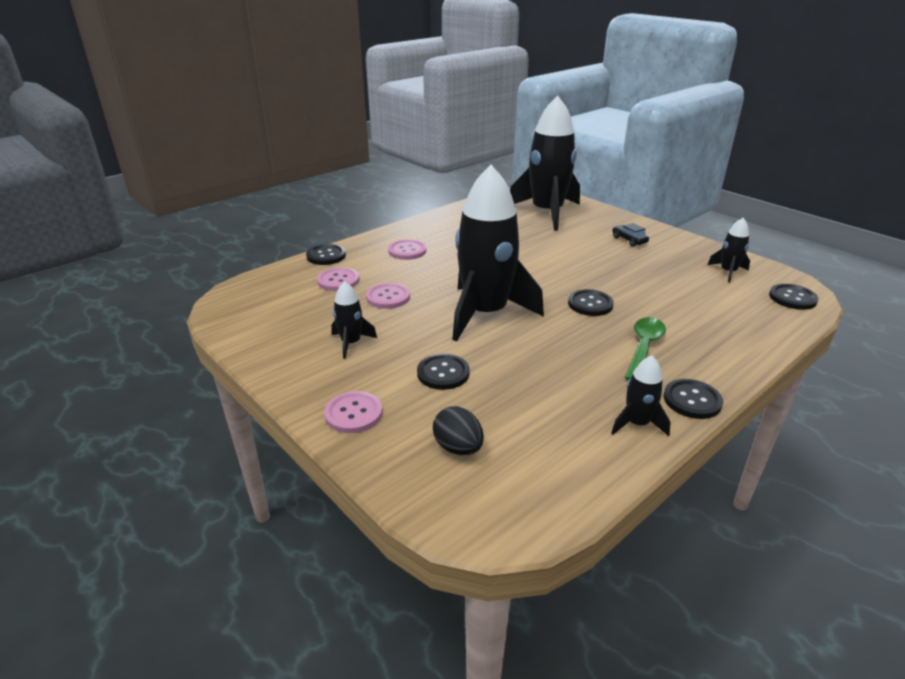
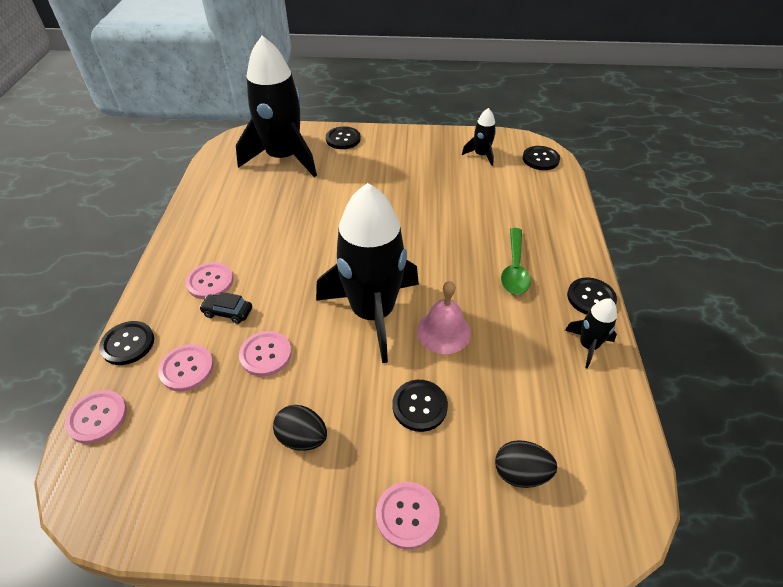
camera: 45 degrees left, 15 degrees up
(271, 276) = (97, 417): none -> pink button
(351, 343) = (302, 438): black rocket -> black egg
(522, 349) = (443, 331): none -> pink bell
(590, 304) = (434, 247): black button -> black button (343, 139)
(629, 240) = (383, 157): black car -> black car (228, 312)
(643, 348) = (514, 268): green spoon -> green spoon turned 150 degrees counterclockwise

